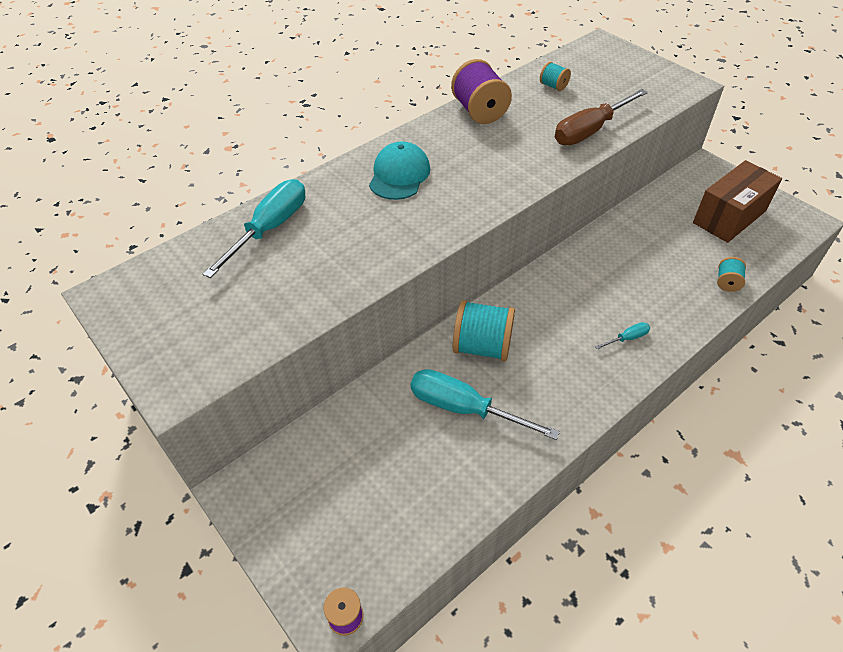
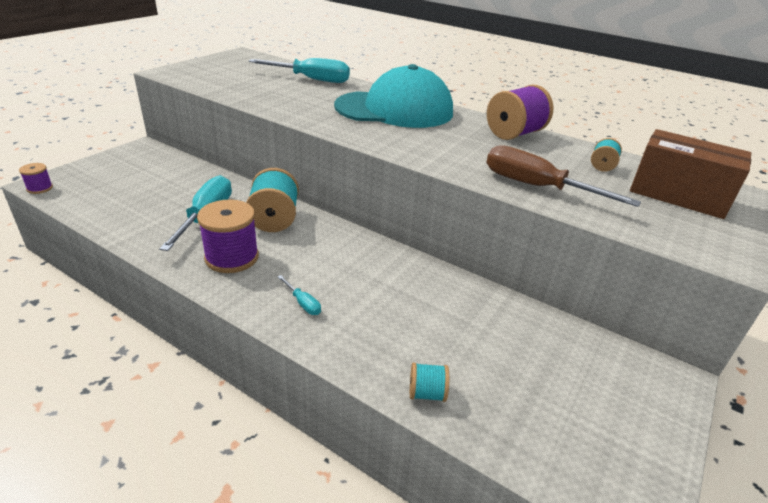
camera: 70 degrees right, 15 degrees down
(399, 175) = (395, 109): turquoise cap -> turquoise cap, size x1.80
(551, 387) = (232, 257): none -> purple spool
(729, 217) = (571, 402): brown box -> brown box (678, 195)

